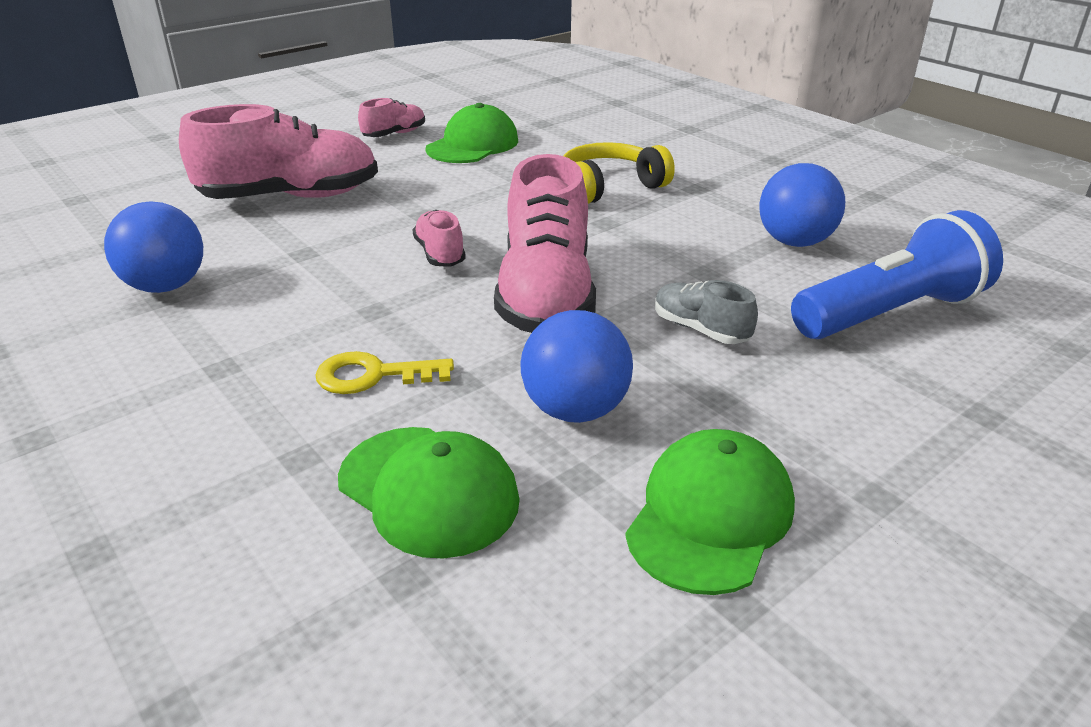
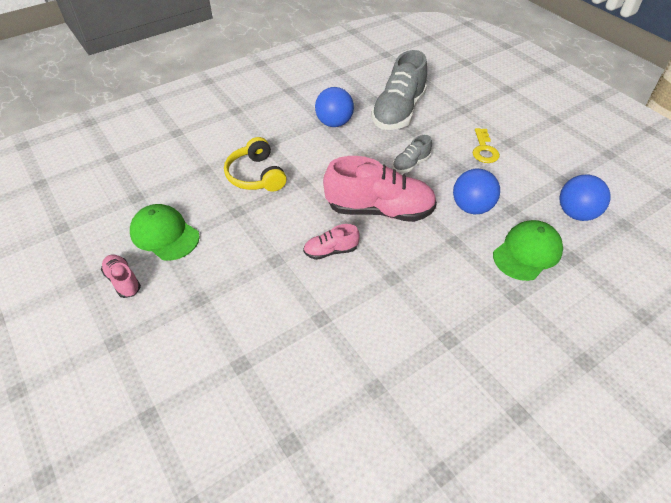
camera: 85 degrees left, 15 degrees up
(166, 286) = (359, 389): blue ball -> blue ball (576, 213)
(291, 197) = (230, 337): pink shoe -> none
(373, 375) = (452, 274): yellow key -> yellow key (484, 150)
(710, 516) = (525, 180): green cap -> none
(889, 313) = (398, 112): blue flashlight -> grey shoe

